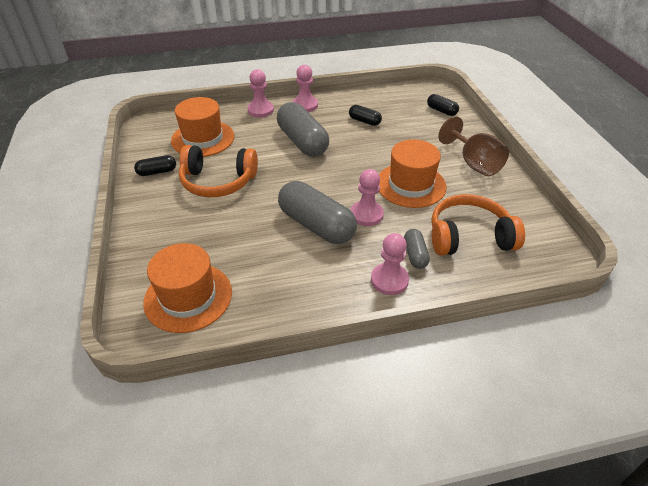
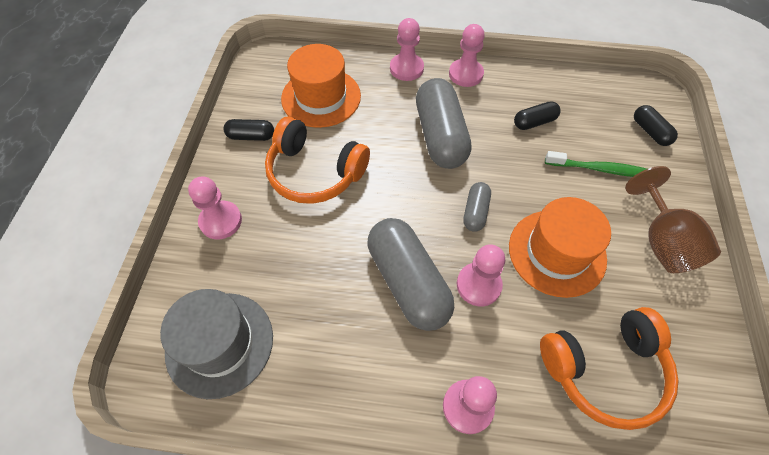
camera: 20 degrees right, 15 degrees up
(155, 226) = (221, 221): none -> pink pawn
(188, 297) = (219, 344): orange hat -> grey hat
(364, 121) = (534, 122): black capsule -> black capsule turned 75 degrees counterclockwise
(415, 255) = (517, 376): grey capsule -> grey capsule (475, 212)
(420, 136) = (602, 169): none -> green toothbrush
(469, 236) = (604, 370): orange headphones -> orange headphones turned 150 degrees clockwise

